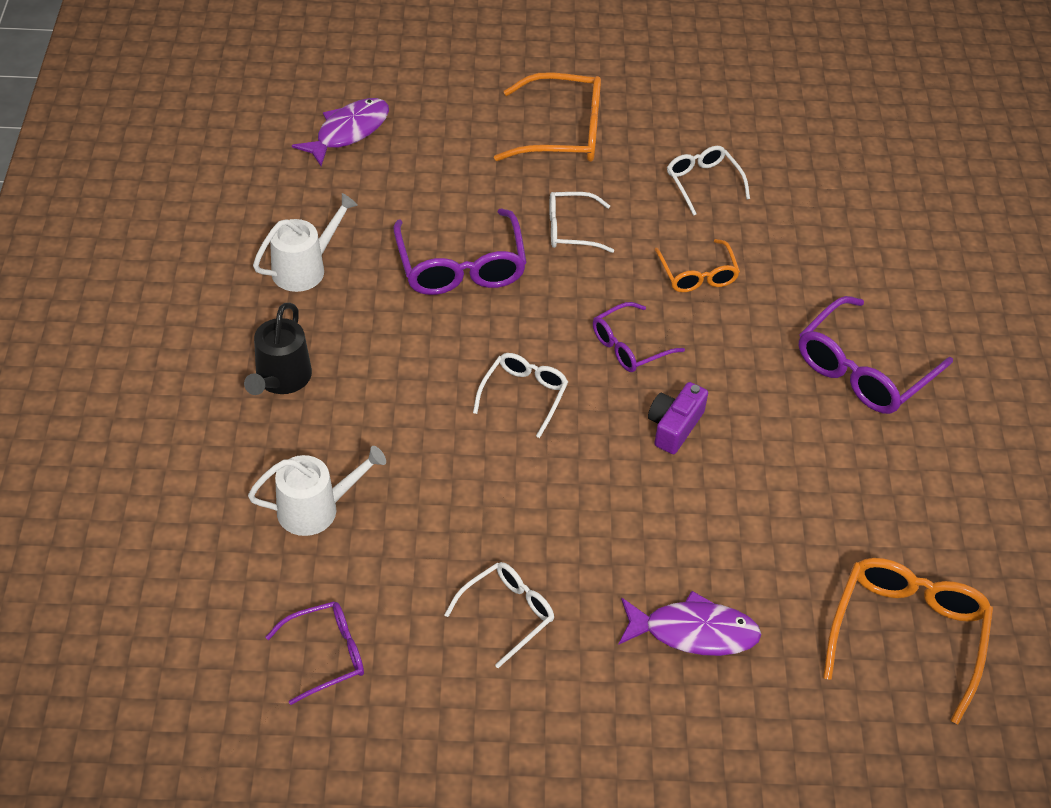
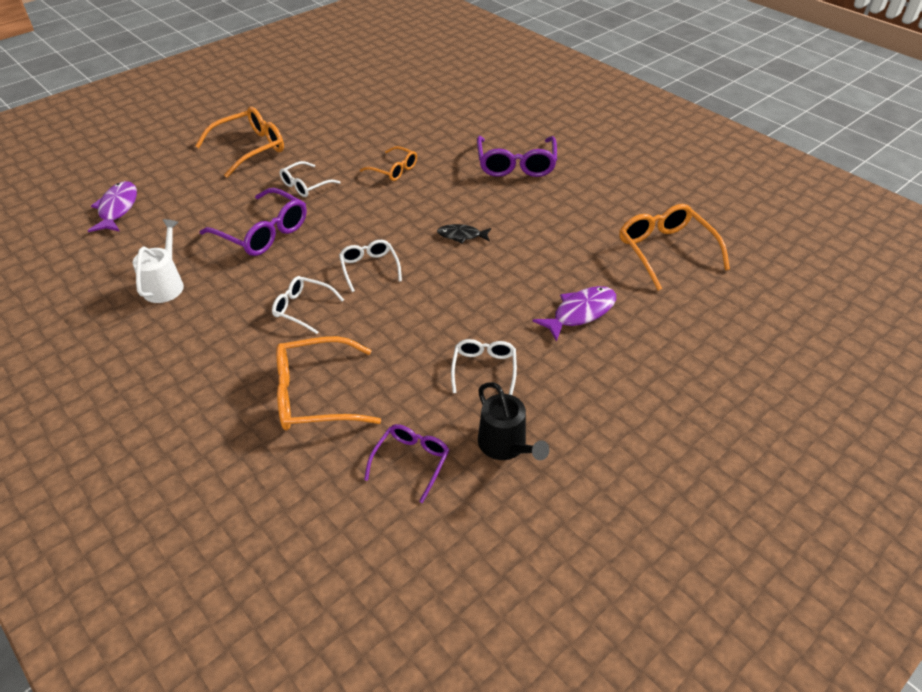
camera: 40 degrees left, 5 degrees down
(281, 379) = (214, 346): black watering can -> black watering can (505, 445)
(315, 509) = (315, 395): white watering can -> orange glasses
(629, 346) = (397, 216): purple glasses -> none
(674, 426) = (461, 235): purple camera -> black fish
(703, 183) = (350, 133): white glasses -> white glasses (302, 308)

